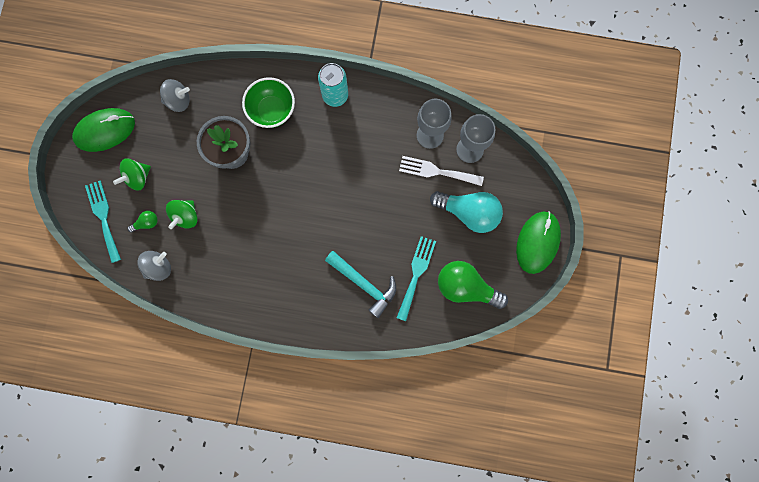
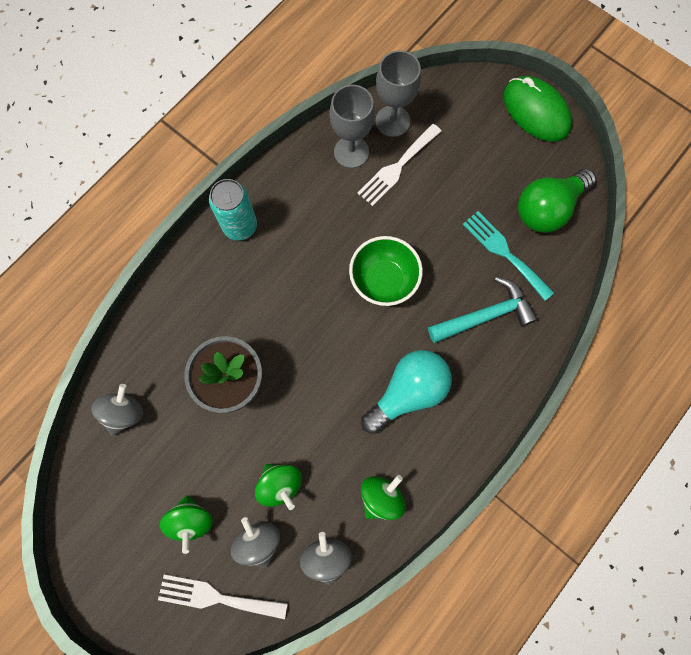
camera: 60 degrees left, 5 degrees down
(103, 217) = (216, 597): turquoise fork -> white fork
(105, 130) = (101, 531): green mouse -> none
(146, 223) = (258, 541): green light bulb -> grey spinning top
(211, 280) = (381, 497): none -> green spinning top
(272, 110) = (211, 306): green bowl -> green bowl (383, 280)
(469, 212) = (464, 160): turquoise light bulb -> turquoise light bulb (408, 392)

